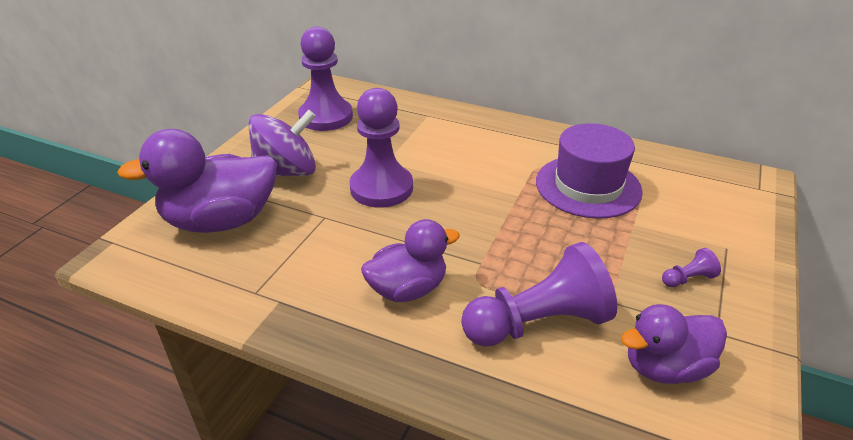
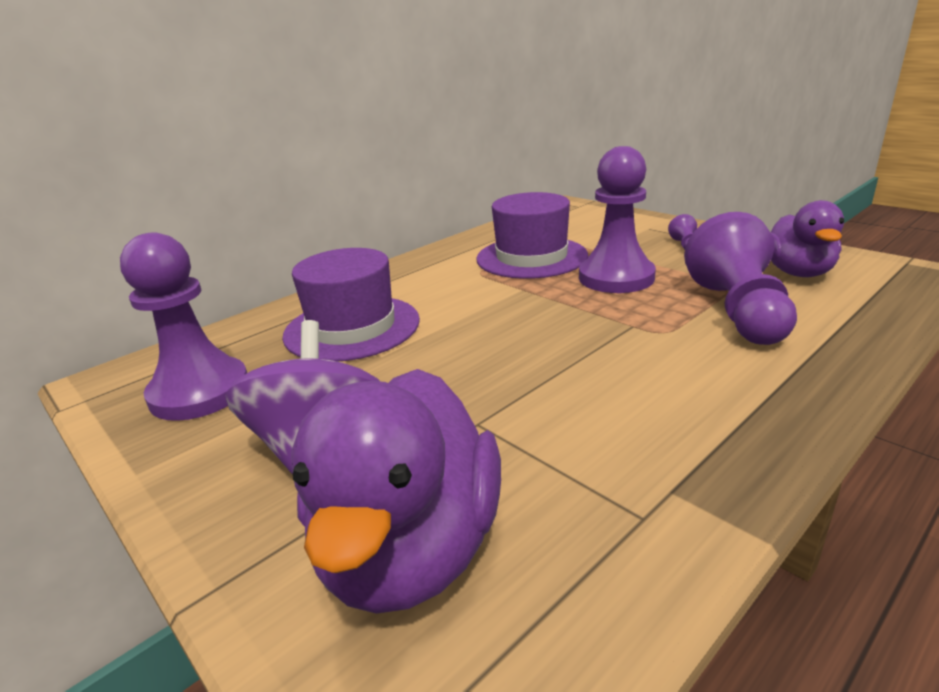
camera: 65 degrees left, 10 degrees down
(381, 188) = (442, 367): purple pawn -> purple pawn (616, 278)
(408, 289) = (669, 375): purple duck -> none
(417, 139) = (352, 327): none -> purple hat

